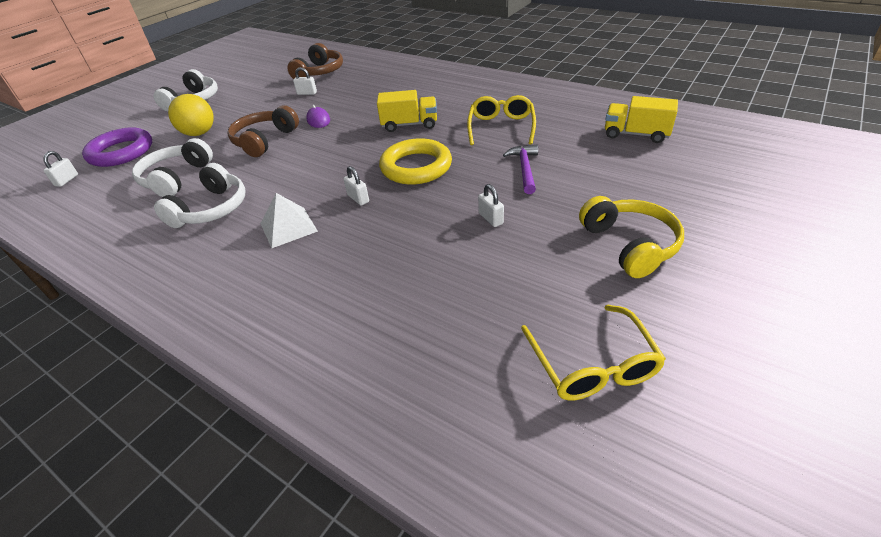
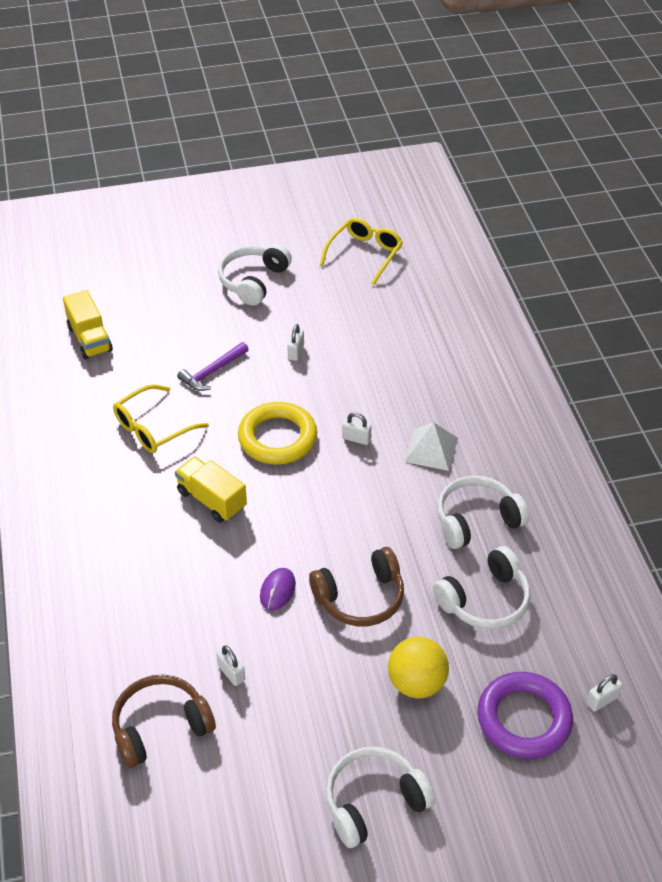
camera: 140 degrees left, 5 degrees up
(358, 198) = (356, 439): white padlock -> white padlock turned 75 degrees counterclockwise
(629, 245) = (253, 281): yellow headphones -> white headphones

